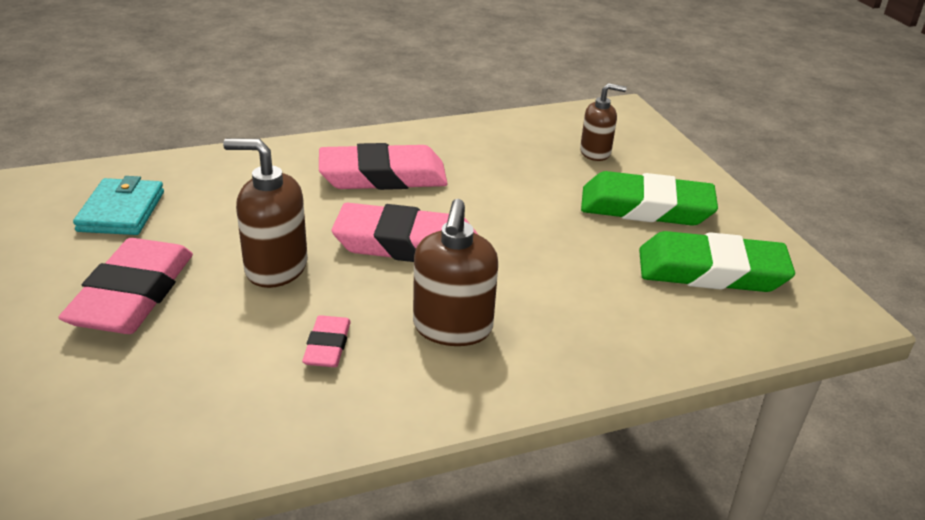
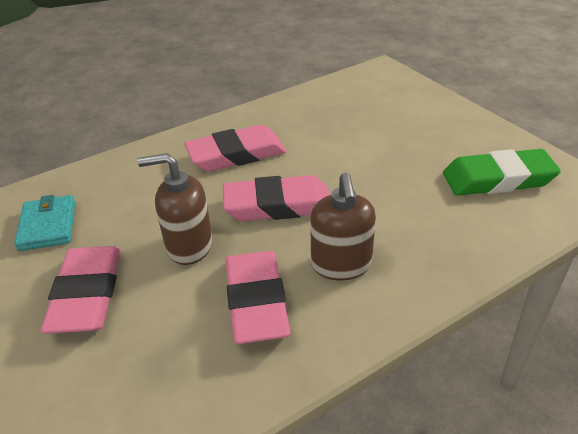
camera: 10 degrees left, 5 degrees up
(327, 346) = (256, 302): pink eraser -> pink eraser, size x2.03
(595, 152) = (378, 105): brown soap dispenser -> none
(646, 207) = (432, 140): green eraser -> none

